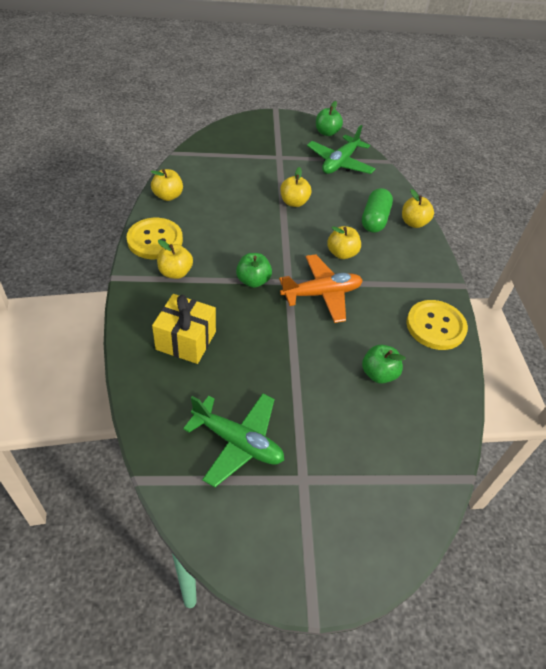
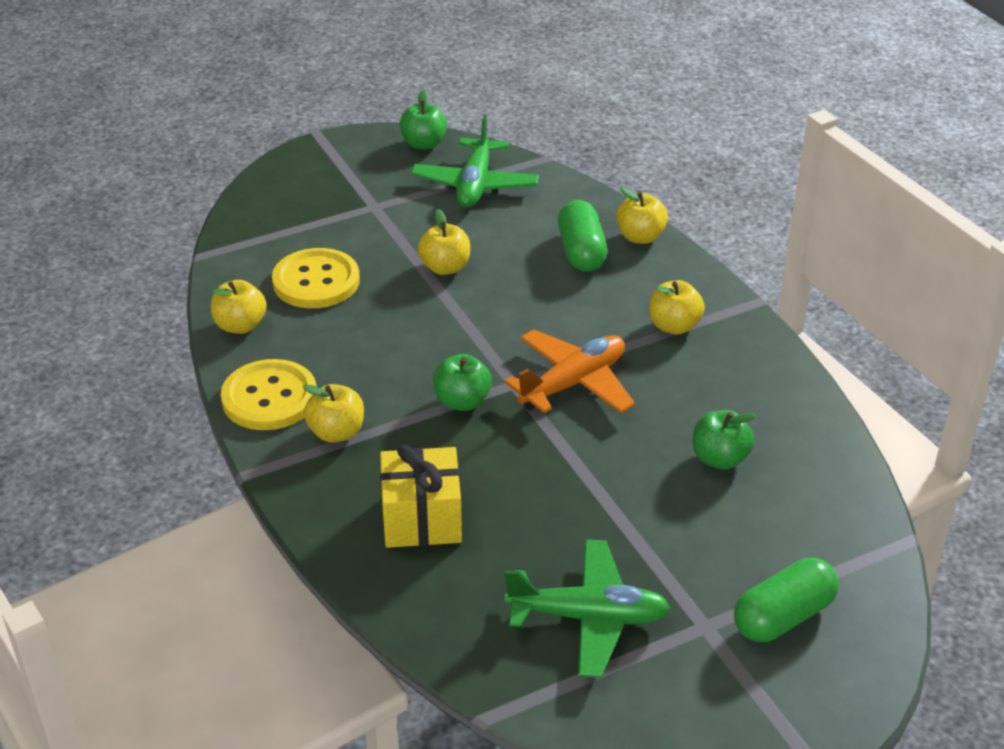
camera: 20 degrees left, 10 degrees down
(342, 253) = (565, 317): yellow apple -> yellow apple (674, 326)
(355, 495) = (783, 617): none -> green capsule
(435, 326) = (757, 368): yellow button -> yellow button (316, 281)

